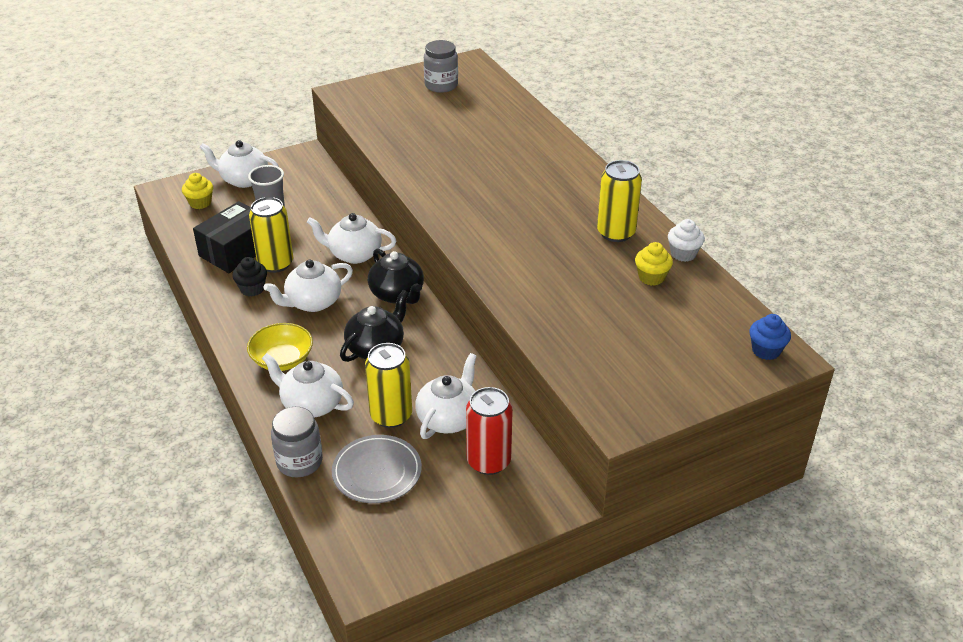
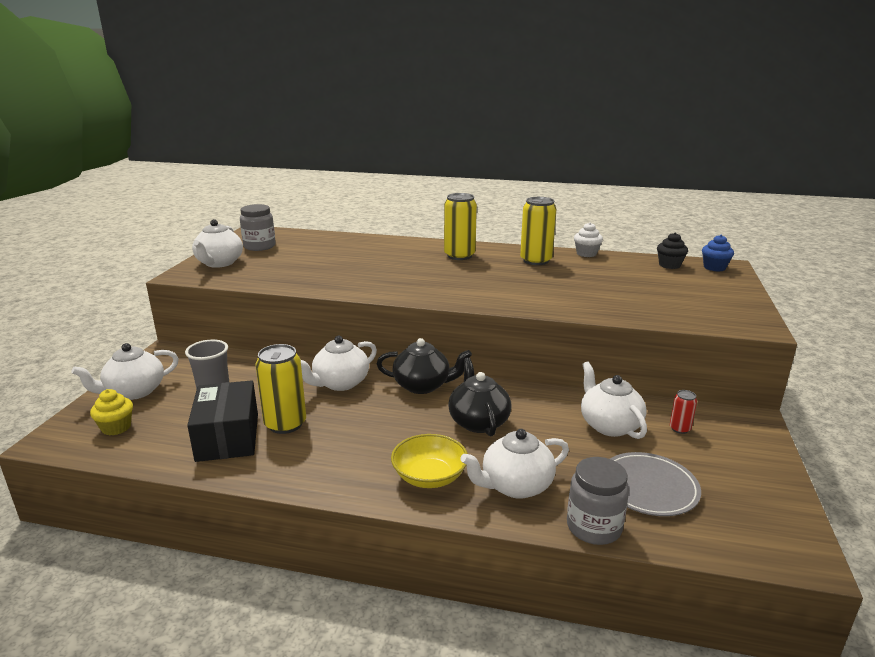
camera: 50 degrees left, 15 degrees down
(252, 289) = (300, 451): black cupcake -> black cupcake (669, 265)
(313, 302) = (372, 427): white teapot -> white teapot (219, 263)
(391, 415) = (577, 450): yellow can -> yellow can (459, 256)
(488, 461) = (680, 429): red can -> red can, size x0.49
(651, 277) = (600, 268): yellow cupcake -> none

